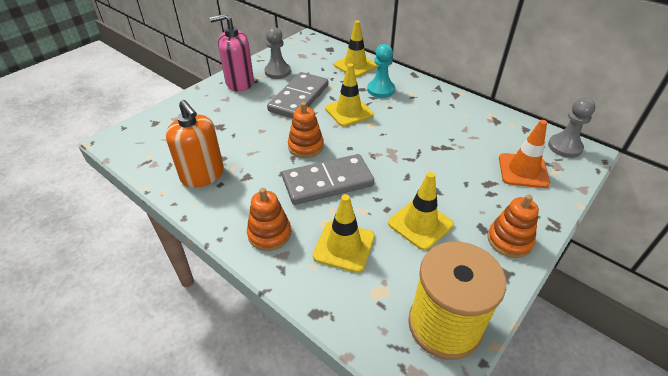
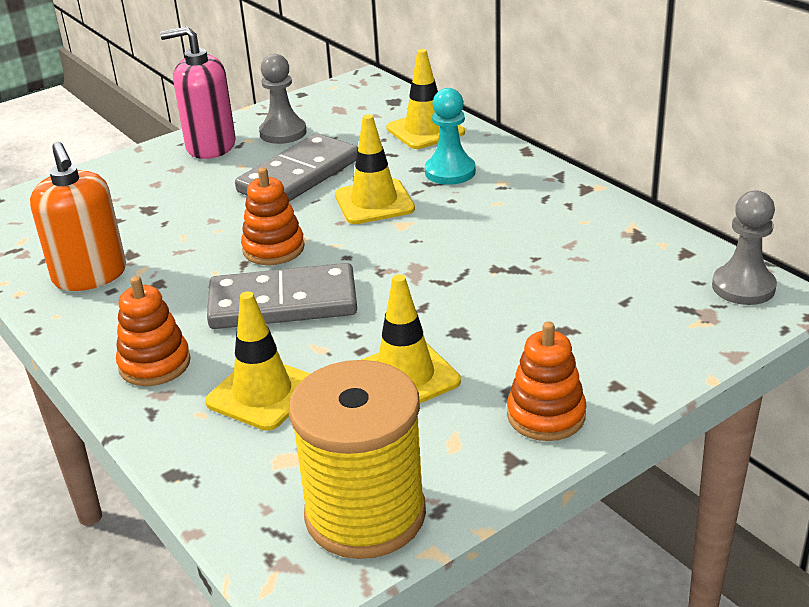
camera: 15 degrees right, 10 degrees down
(523, 171) = (637, 317): orange traffic cone -> none

